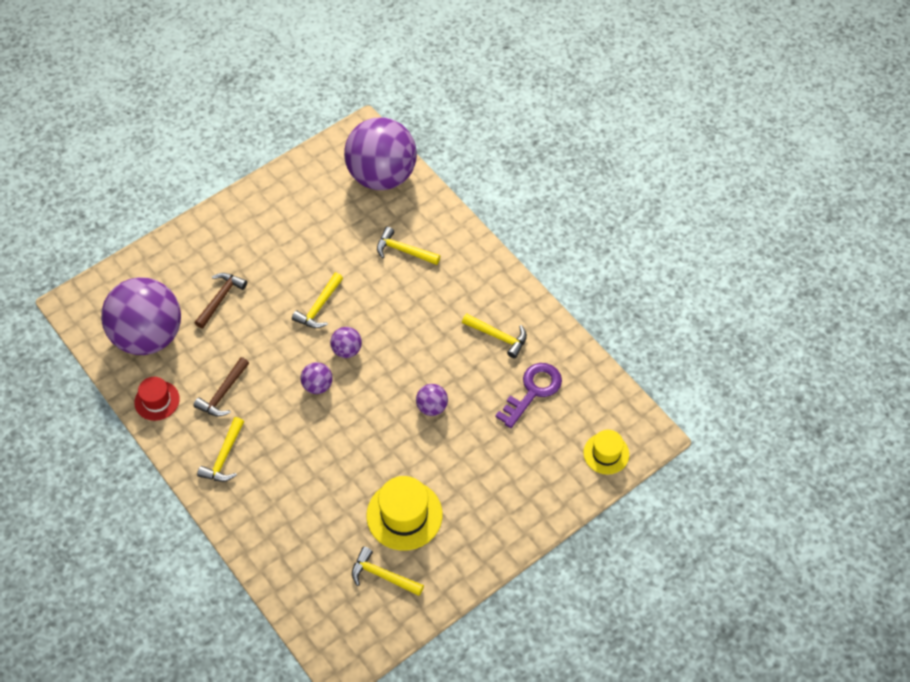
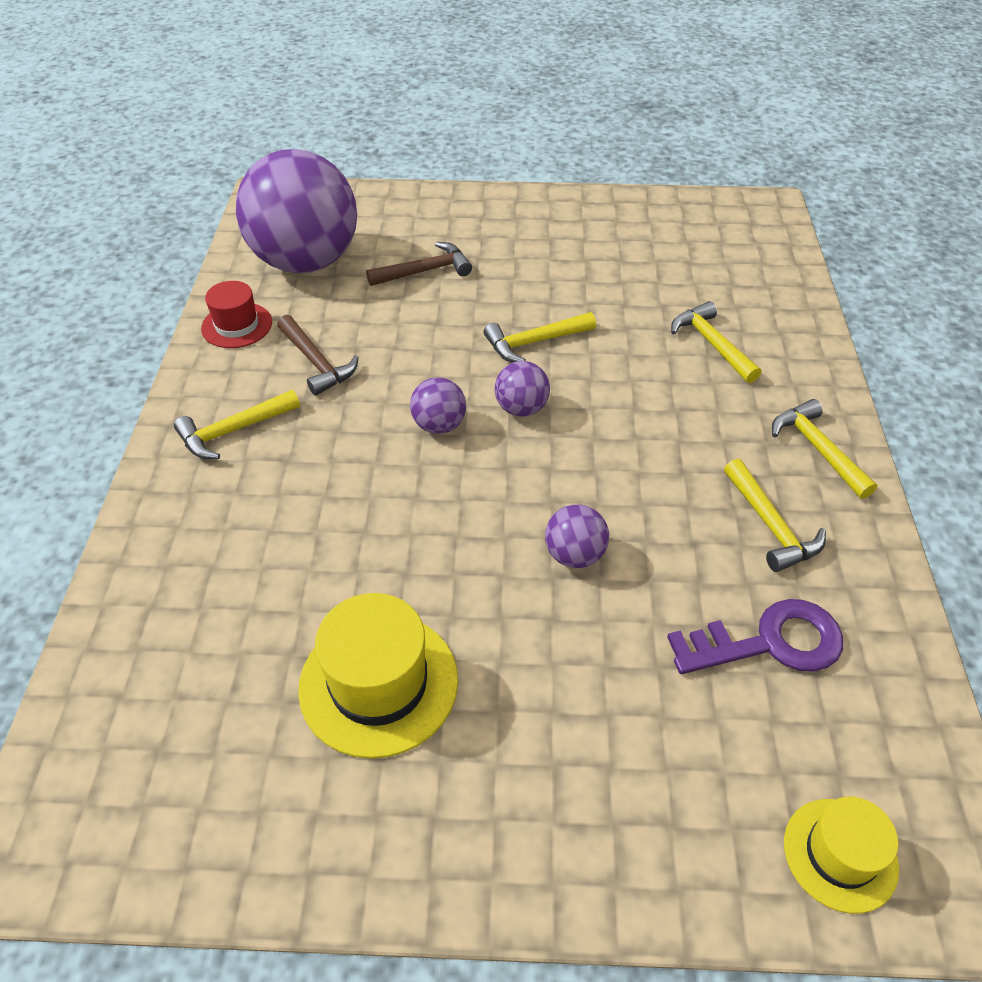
camera: 40 degrees right, 10 degrees down
(223, 393) = (316, 362): brown hammer -> brown hammer turned 105 degrees counterclockwise
(382, 175) = (754, 256): purple ball -> none
(383, 575) = (248, 755): yellow hammer -> yellow hammer (818, 449)

